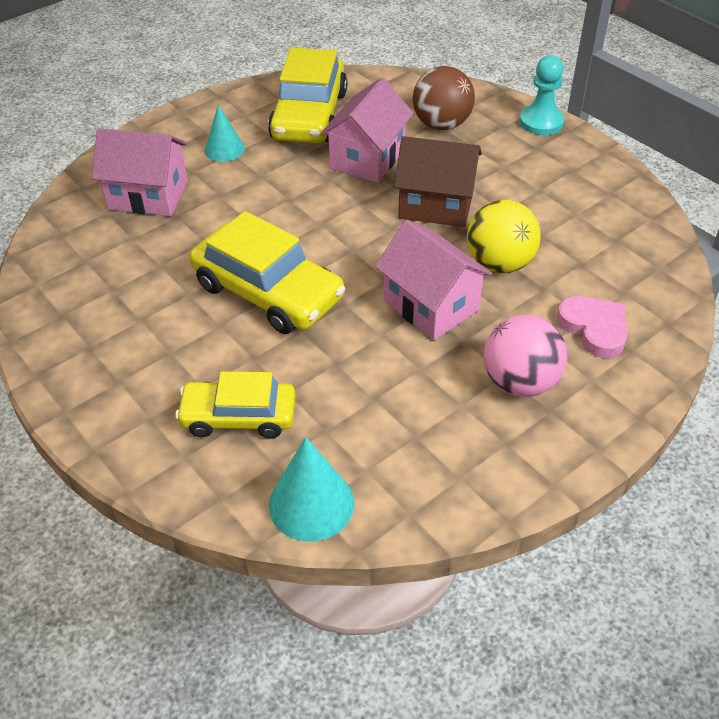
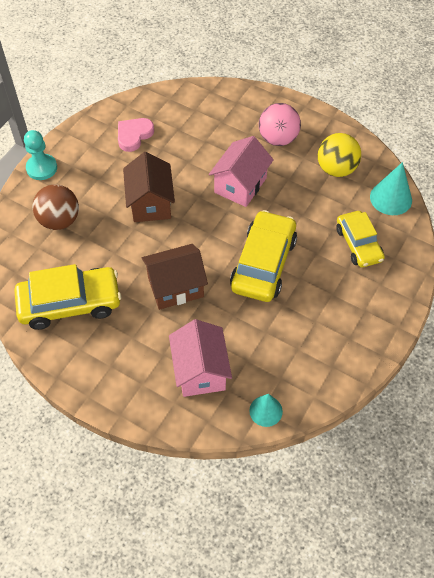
camera: 110 degrees left, 10 degrees up
(224, 149) = (129, 343): turquoise cone -> turquoise cone (266, 411)
(281, 200) = (175, 287): none -> brown house
(367, 158) = (113, 252): pink house -> none
(499, 263) = (193, 163): yellow ball -> yellow ball (336, 169)
(594, 328) = (227, 117): pink heart -> pink heart (134, 135)

